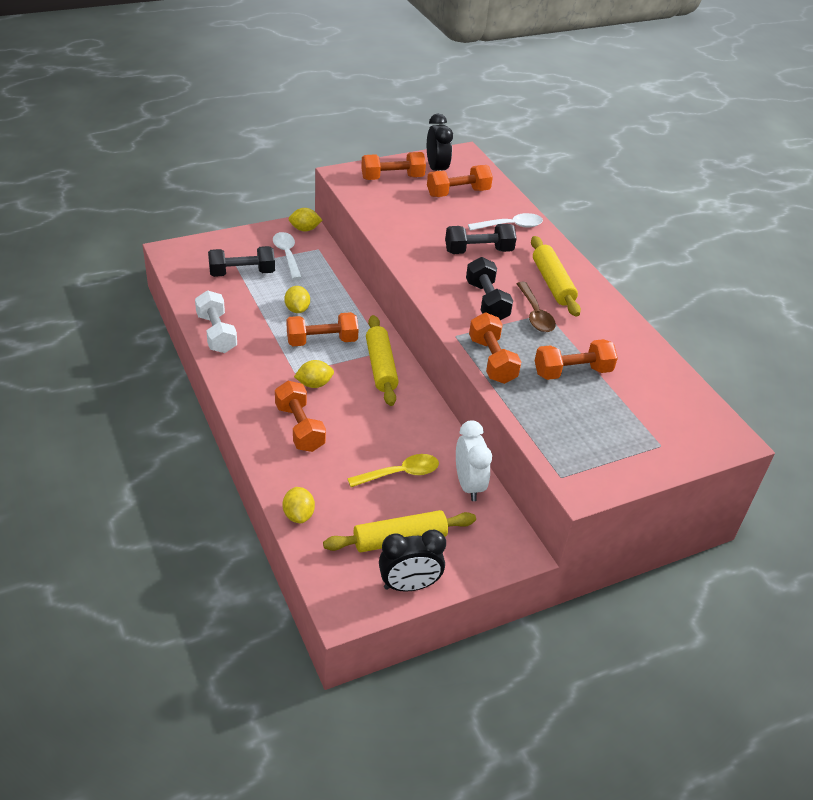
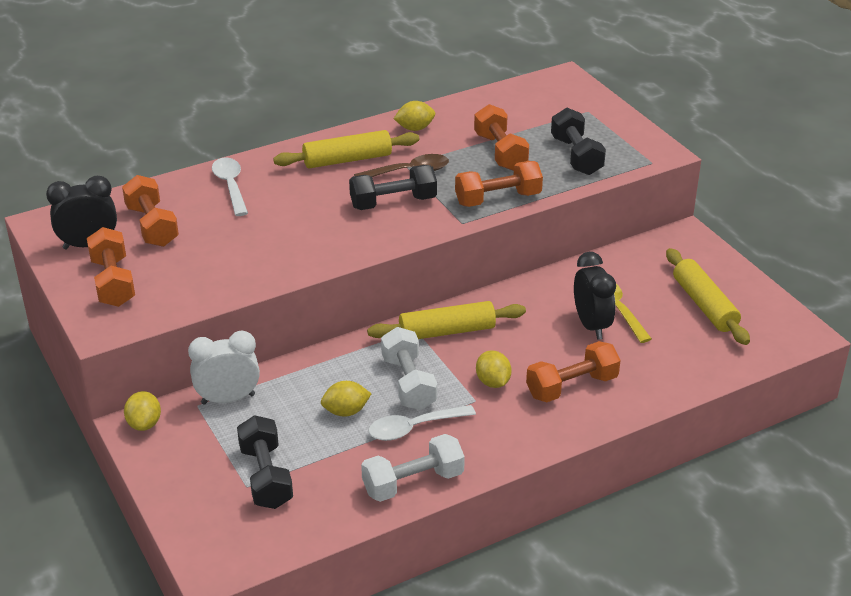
camera: 90 degrees left, 5 degrees down
(287, 255) = (215, 435): white spoon -> white spoon (414, 428)
(298, 515) = (702, 374): yellow lemon -> yellow lemon (415, 128)
(322, 341) = (408, 383): orange dumbbell -> white dumbbell
(409, 585) = (757, 297): black clock -> black clock (591, 325)
(469, 485) = (614, 264): white clock -> white clock (228, 399)
(478, 251) = (290, 209): black dumbbell -> black dumbbell (576, 156)

